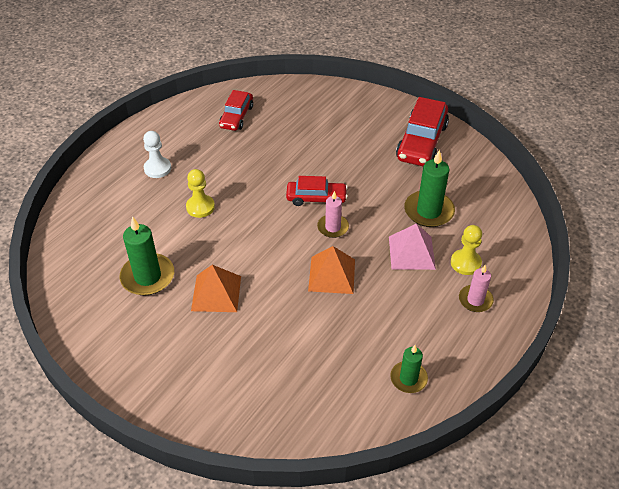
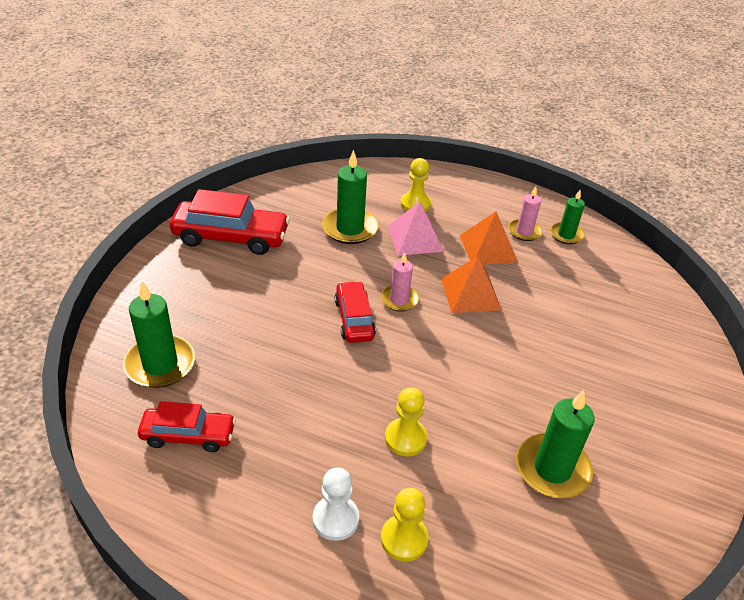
camera: 105 degrees left, 5 degrees down
(132, 194) = (404, 539): none -> yellow pawn
(216, 293) = (543, 389): orange pyramid -> orange pyramid (488, 248)
(295, 107) = (160, 364): none -> green candle
(475, 300) = (458, 198): pink candle -> pink candle (524, 231)

